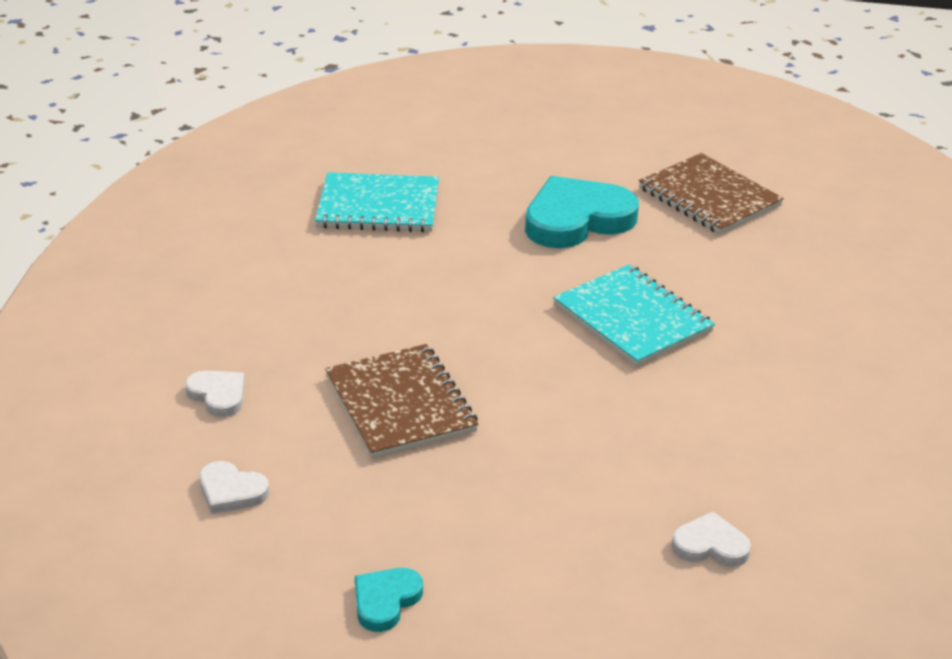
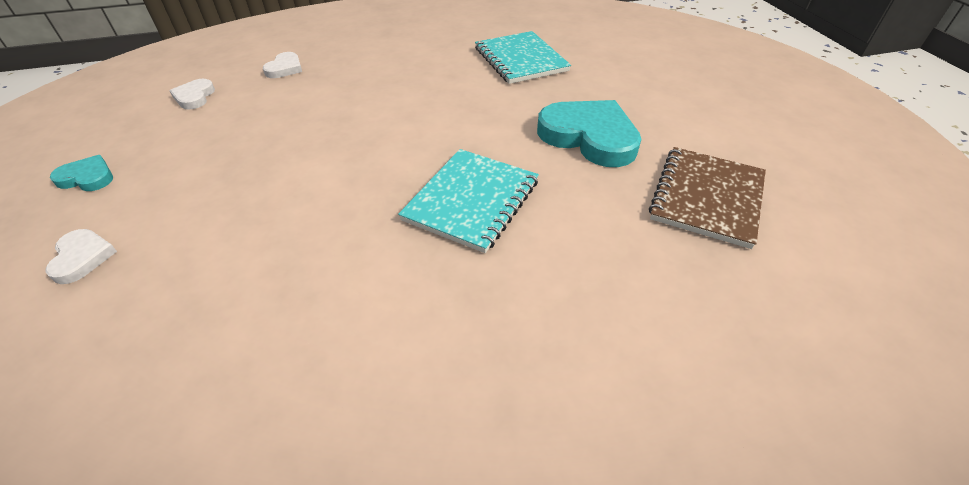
camera: 65 degrees right, 10 degrees up
(400, 404) = (301, 126): brown notebook -> none
(710, 545) = (153, 334): white heart -> white heart (82, 258)

